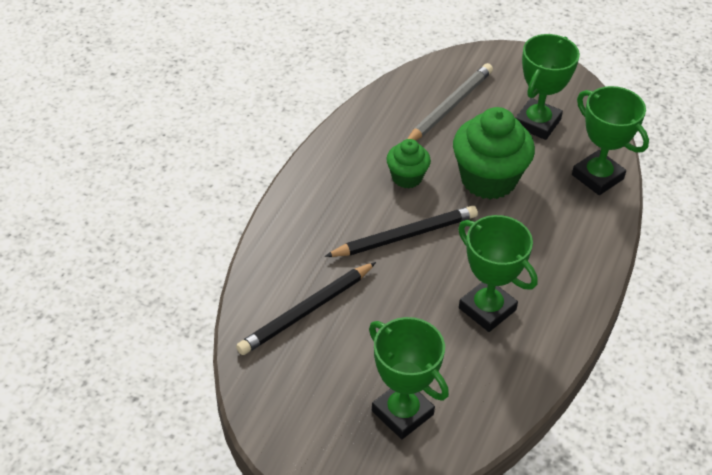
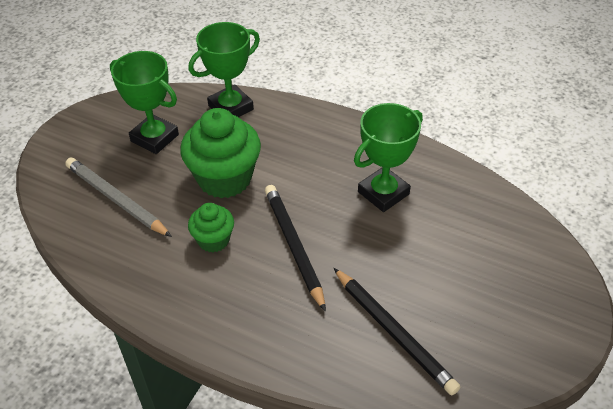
camera: 85 degrees left, 0 degrees up
(402, 412) = (504, 259): green trophy -> none

